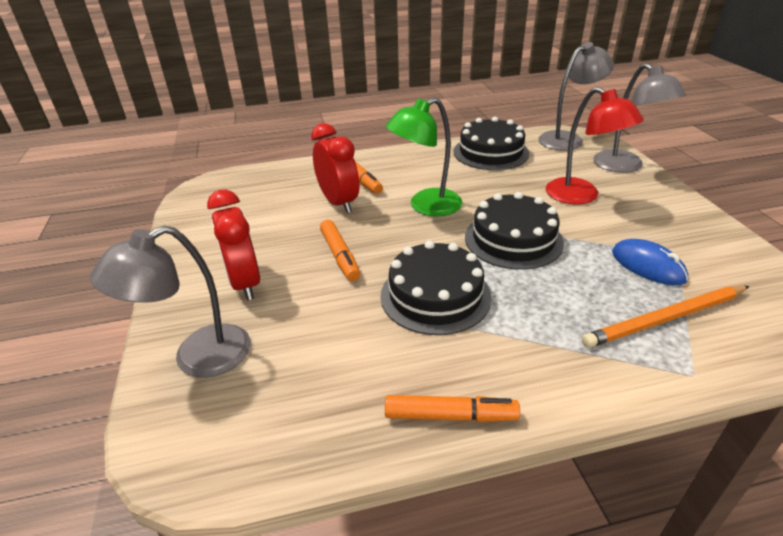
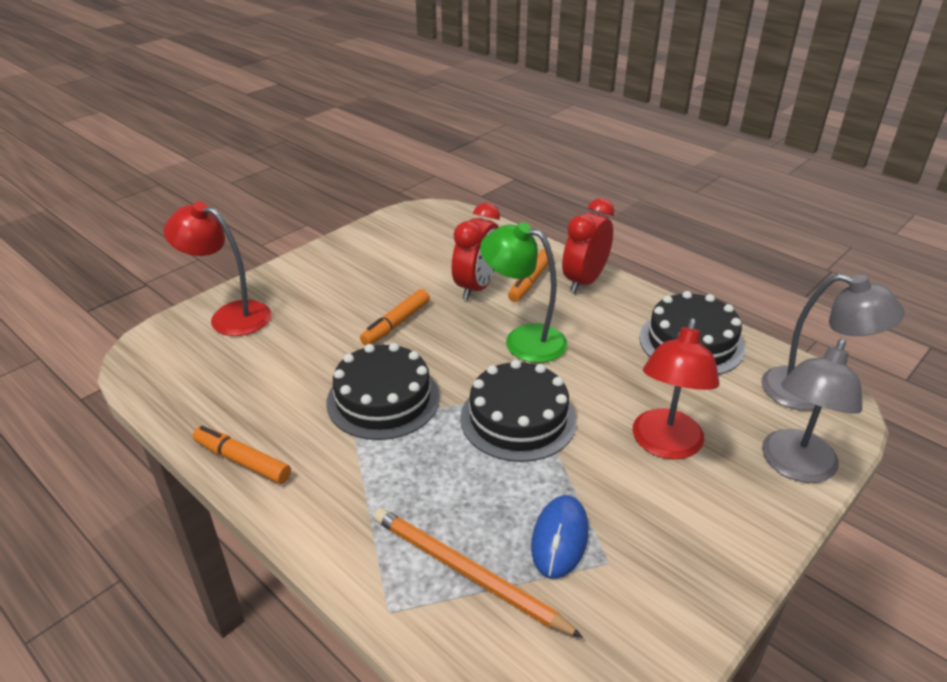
camera: 55 degrees right, 0 degrees up
(197, 358) = (230, 316): grey lamp -> red lamp
(245, 283) = (322, 295): red clock -> red clock (584, 281)
(450, 416) = (242, 461): orange marker -> orange marker turned 150 degrees clockwise

